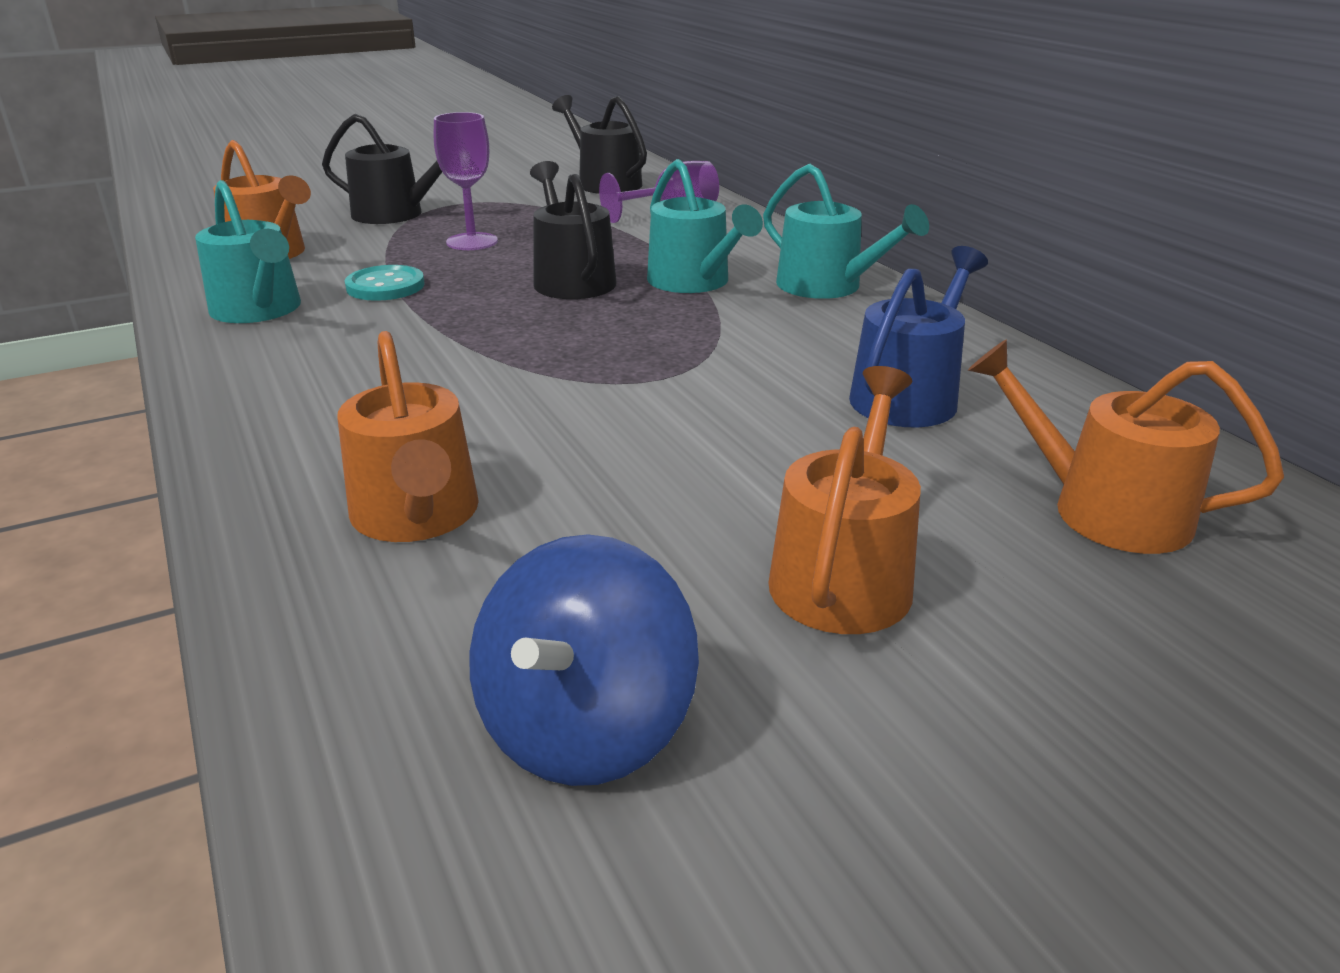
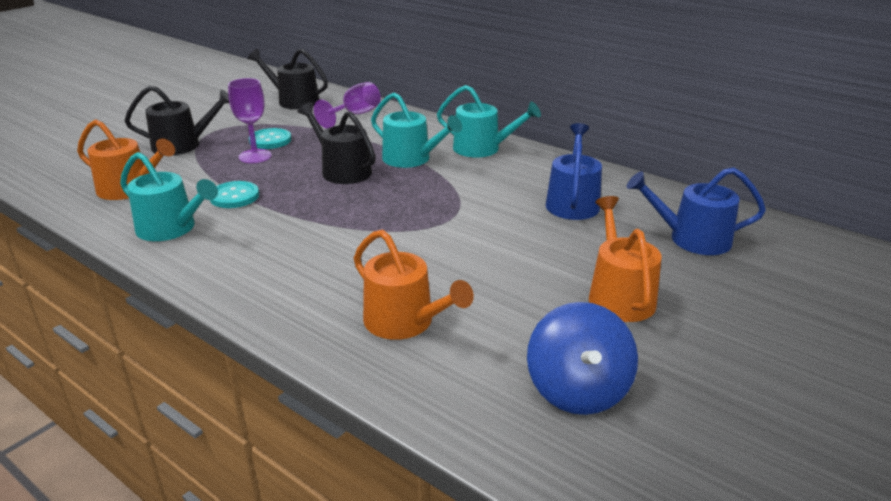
camera: 25 degrees left, 0 degrees up
(515, 225) = (270, 140): none -> turquoise button
(1104, 510) = (692, 239): orange watering can -> blue watering can

